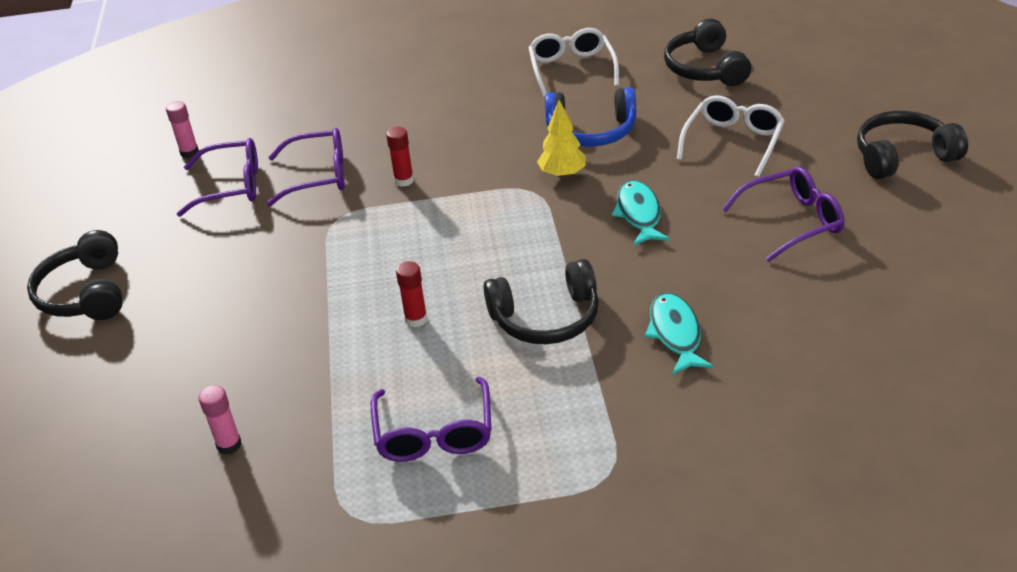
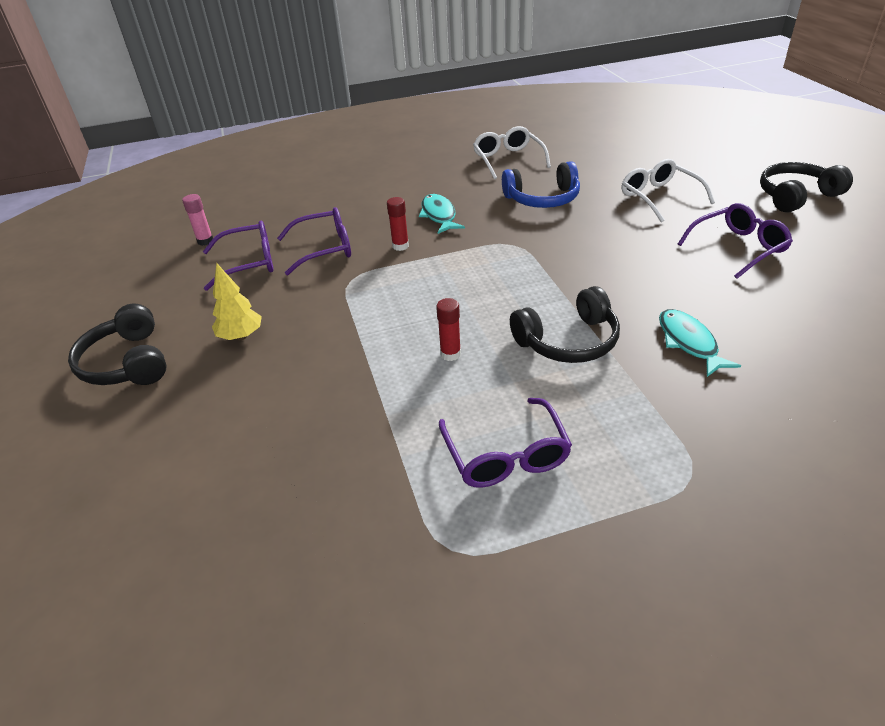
camera: 10 degrees left, 0 degrees up
(229, 445) = (302, 491): pink glue stick -> none
(562, 174) = (532, 230): yellow tree -> yellow tree (241, 336)
(639, 214) = (610, 253): turquoise fish -> turquoise fish (439, 215)
(705, 68) = (611, 152): black headphones -> none
(733, 142) = (659, 197): white glasses -> white glasses turned 45 degrees counterclockwise

